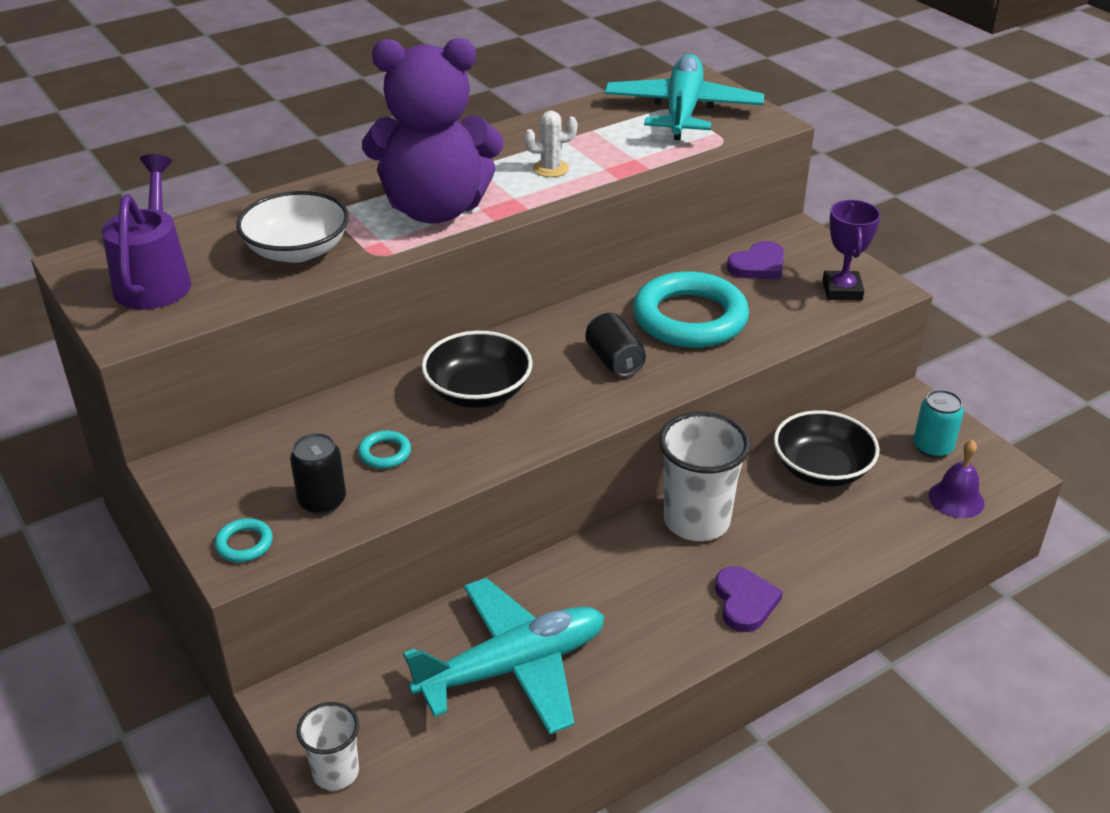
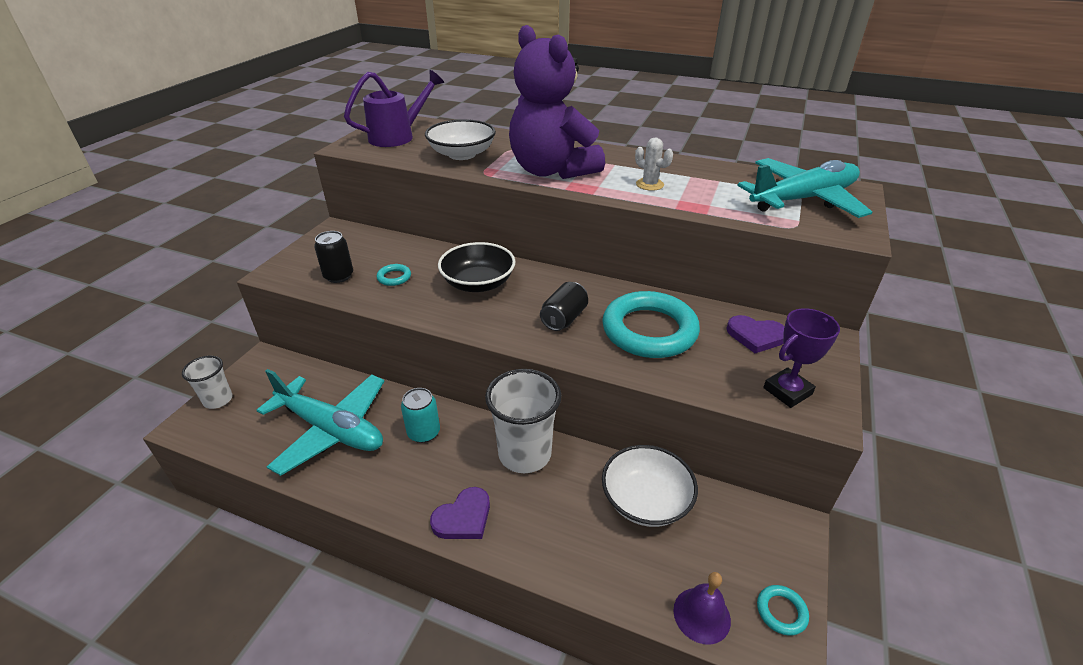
camera: 55 degrees right, 0 degrees up
(244, 544) = (289, 269): turquoise ring -> turquoise ring (781, 611)
(821, 469) = (645, 500): black bowl -> white bowl
(932, 447) = (750, 566): turquoise can -> turquoise can (424, 432)

